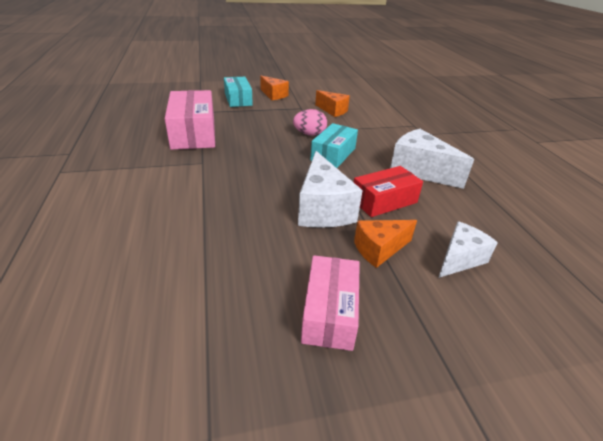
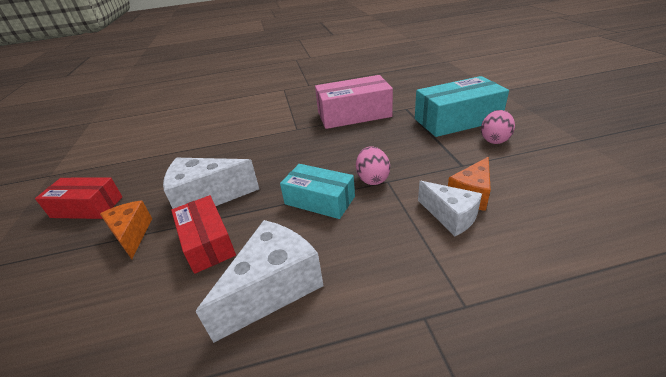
camera: 95 degrees right, 0 degrees up
(238, 99) = (457, 120): turquoise box -> turquoise box, size x1.54
(274, 95) = (494, 139): orange cheese -> pink egg
(330, 312) = (87, 207): pink box -> red box
(459, 259) = (81, 298): white cheese -> white cheese (450, 216)

